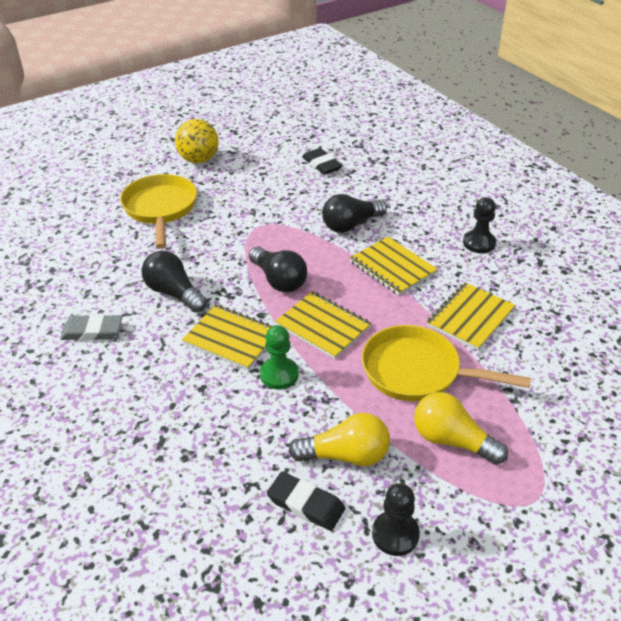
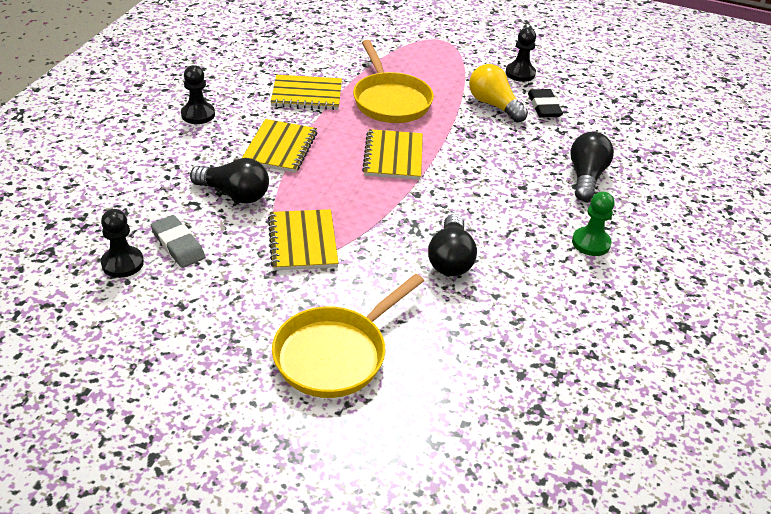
camera: 130 degrees left, 0 degrees up
(92, 331) = (550, 282): grey eraser -> grey eraser (178, 245)
(199, 160) = (194, 387): yellow ball -> none
(231, 338) = (461, 196): yellow notebook -> yellow notebook (303, 242)
(279, 280) = (364, 203): black light bulb -> black light bulb (586, 177)
(279, 374) = (466, 157): green pawn -> green pawn (591, 243)
(322, 164) = (122, 263): black eraser -> black pawn
(452, 440) = (433, 73): yellow light bulb -> none

